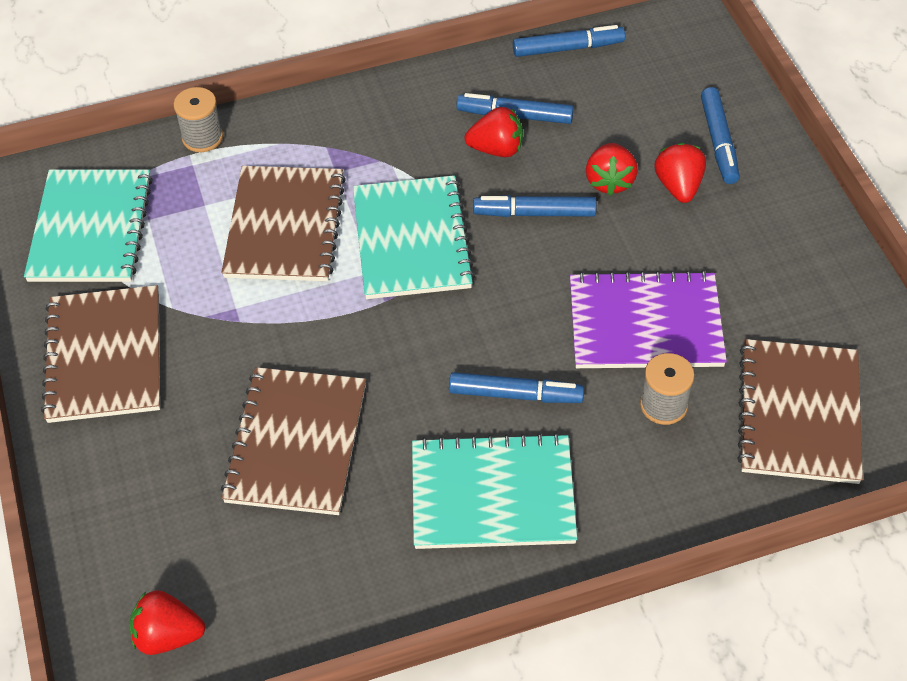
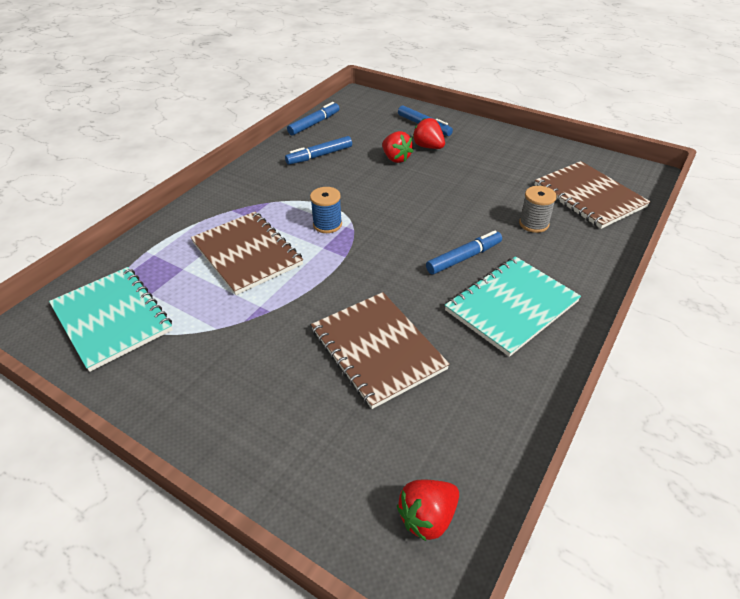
camera: 40 degrees left, 10 degrees down
(105, 356) = (195, 380): brown notebook -> none
(202, 137) = (147, 240): grey spool -> none
(411, 240) = (327, 224): turquoise notebook -> blue spool
(496, 149) = (326, 171): red strawberry -> none
(534, 213) = (376, 185): blue marker -> none
(645, 324) = (483, 199): purple notebook -> none

